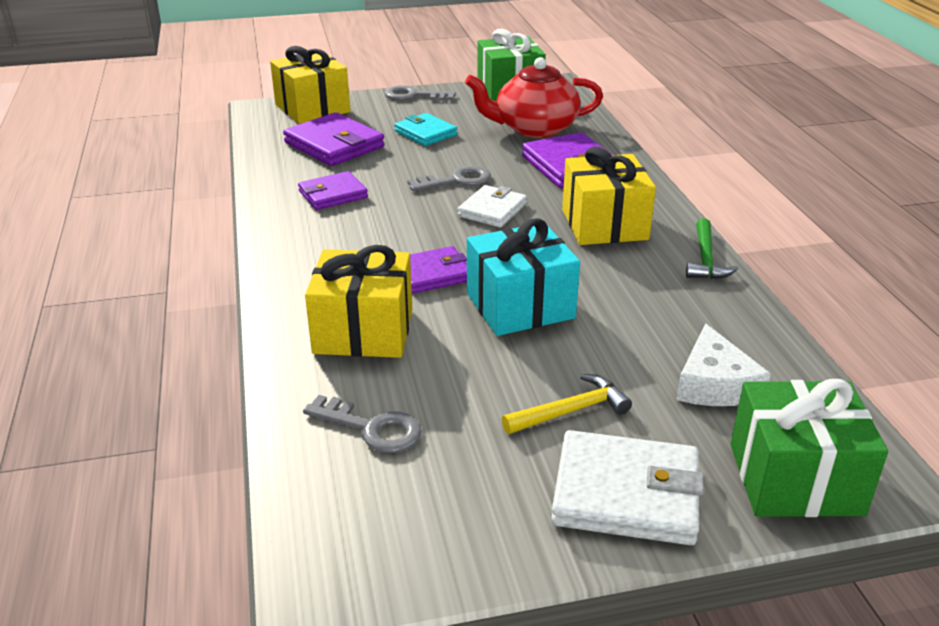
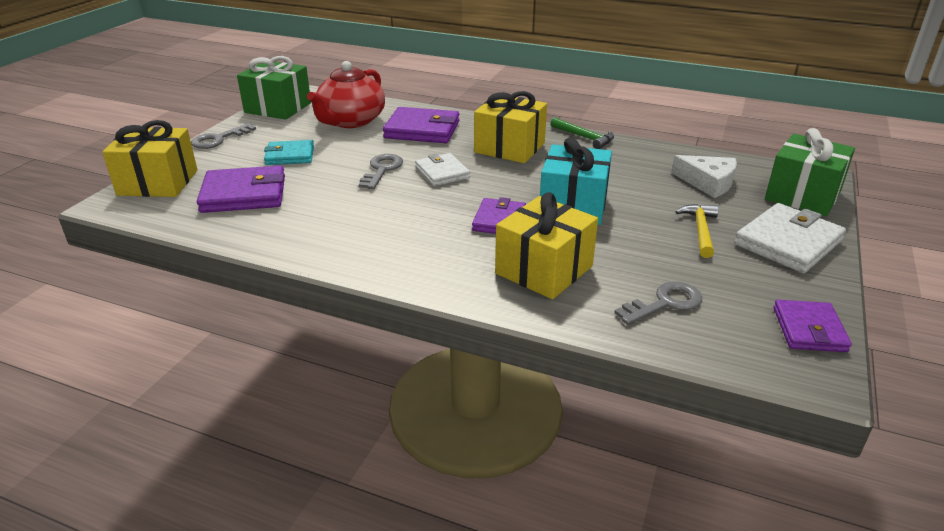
camera: 55 degrees left, 0 degrees up
(333, 194) = (328, 220): purple wallet -> purple wallet (809, 330)

